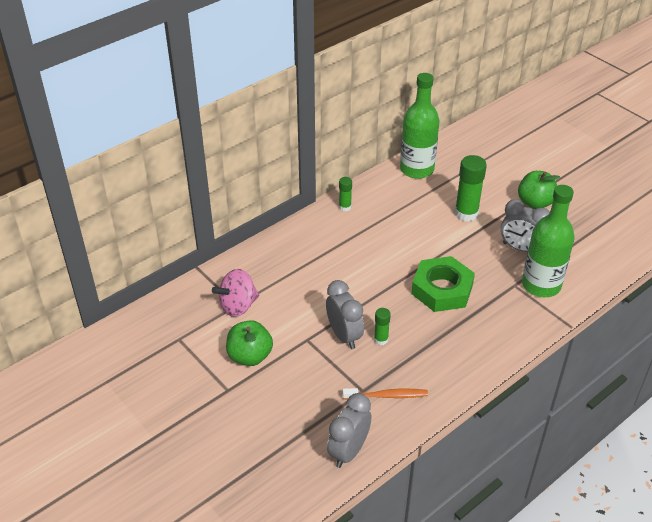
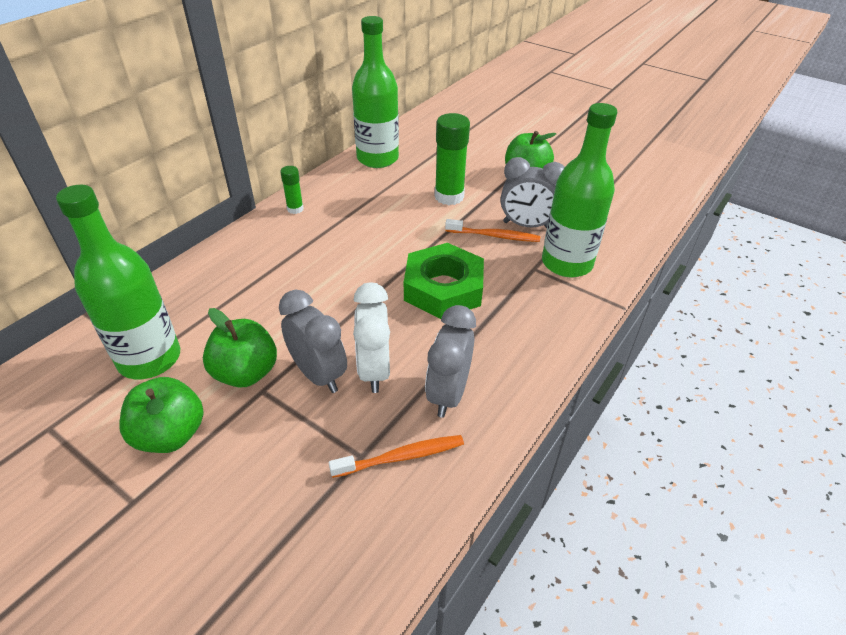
camera: 15 degrees left, 0 degrees up
(238, 306) = (149, 359): pink spinning top -> green bottle
(298, 326) = (246, 373): none -> green apple
(348, 451) = (356, 573): grey clock -> grey clock (448, 394)
(381, 339) = (374, 370): green glue stick -> white clock
(492, 253) = (494, 236): none -> orange toothbrush

